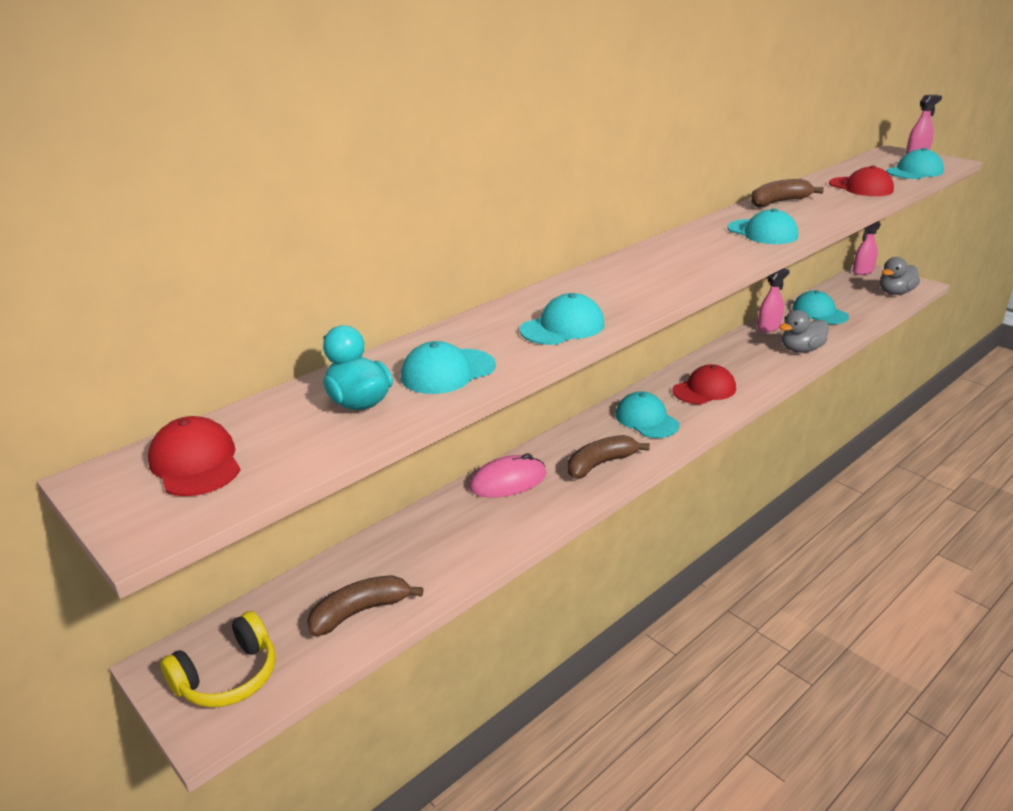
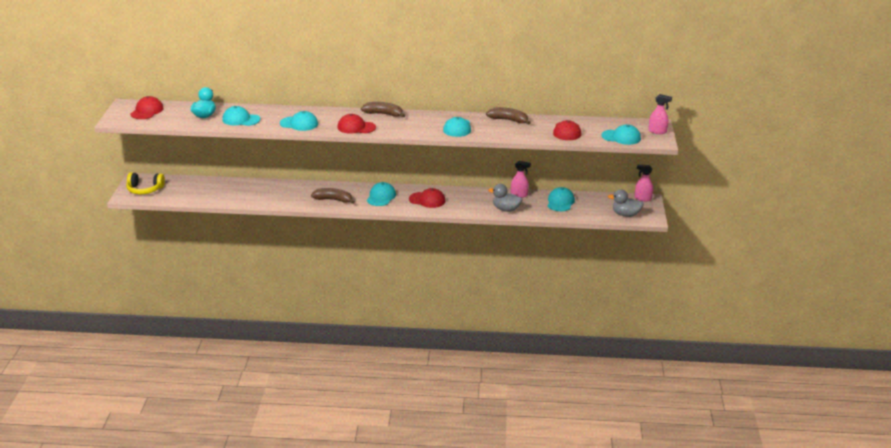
camera: 45 degrees right, 0 degrees up
(360, 612) = (194, 195): brown banana -> brown banana (383, 114)
(508, 481) = (296, 188): pink mouse -> none
(654, 290) = (356, 127): none -> red cap

